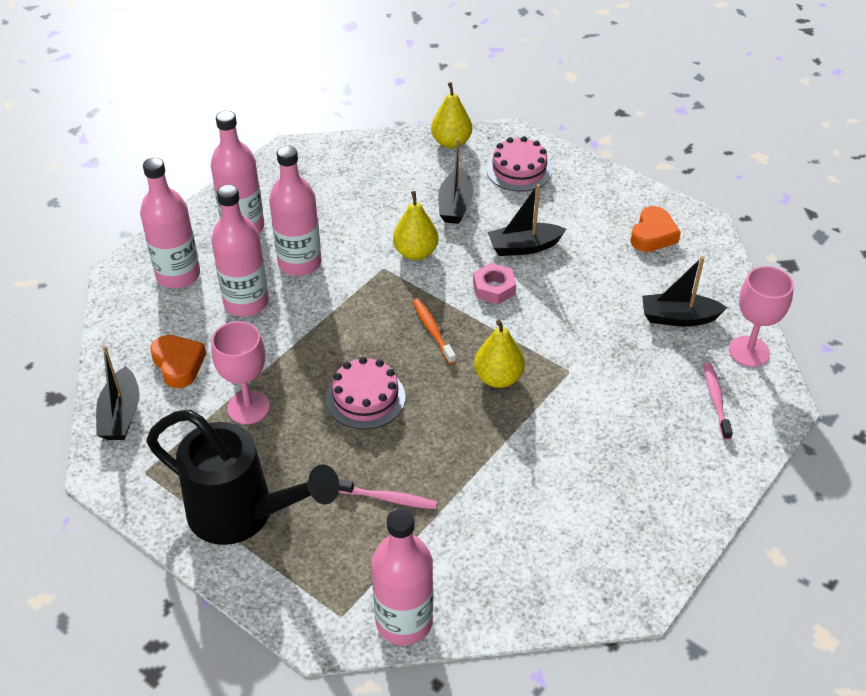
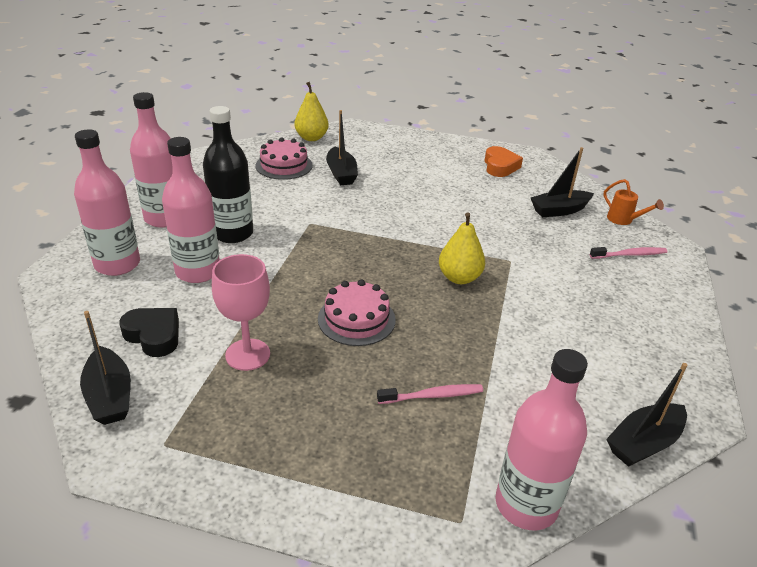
camera: 25 degrees left, 10 degrees down
(178, 364) = (154, 335): orange heart -> black heart
(244, 515) = (298, 454): black watering can -> none
(299, 263) = (232, 233): pink bottle -> black bottle
(415, 253) = (330, 208): yellow pear -> none
(432, 331) = (381, 257): orange toothbrush -> none
(494, 288) = (410, 219): pink nut -> none
(519, 170) = (375, 146): pink cake -> pink cake (284, 165)
(524, 247) = (413, 189): black boat -> black boat (643, 443)
(716, 400) = (630, 255): pink toothbrush -> pink toothbrush turned 105 degrees clockwise
(749, 351) = (624, 220): pink goblet -> orange watering can

